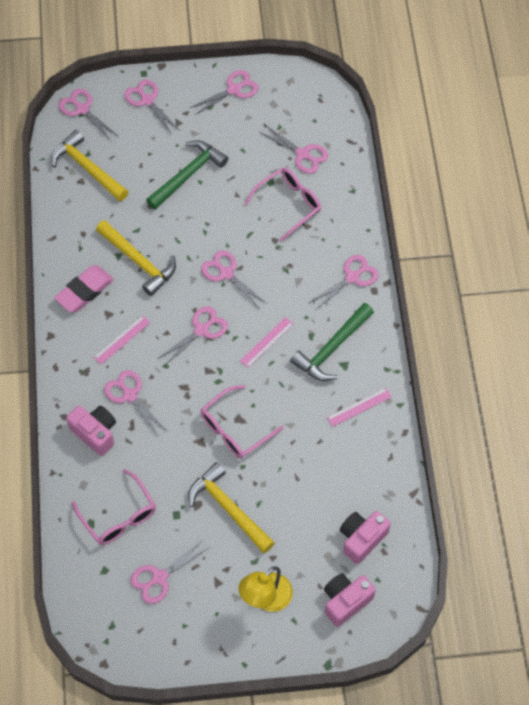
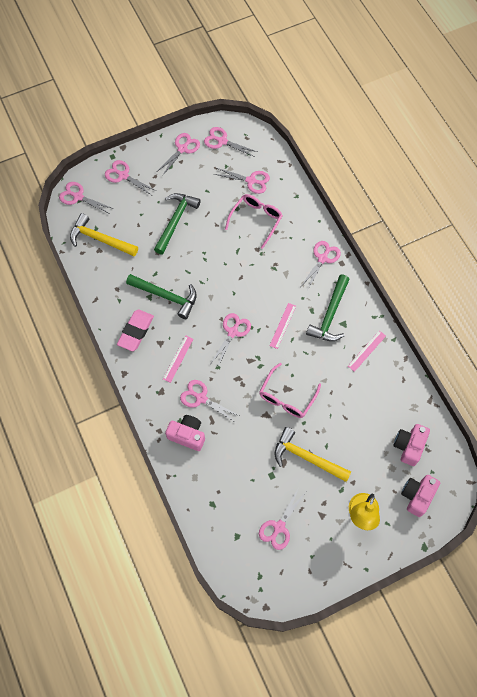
camera: 20 degrees left, 5 degrees up
(119, 516) = (230, 491): pink glasses -> none
(138, 261) = (166, 296): yellow hammer -> green hammer
(226, 273) = (233, 284): pink scissors -> pink scissors (222, 141)

